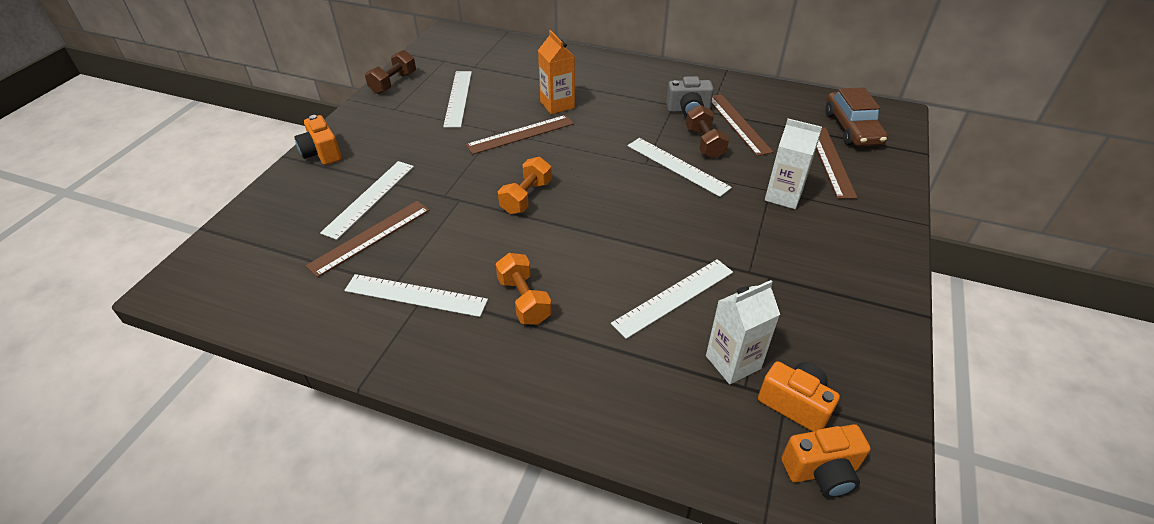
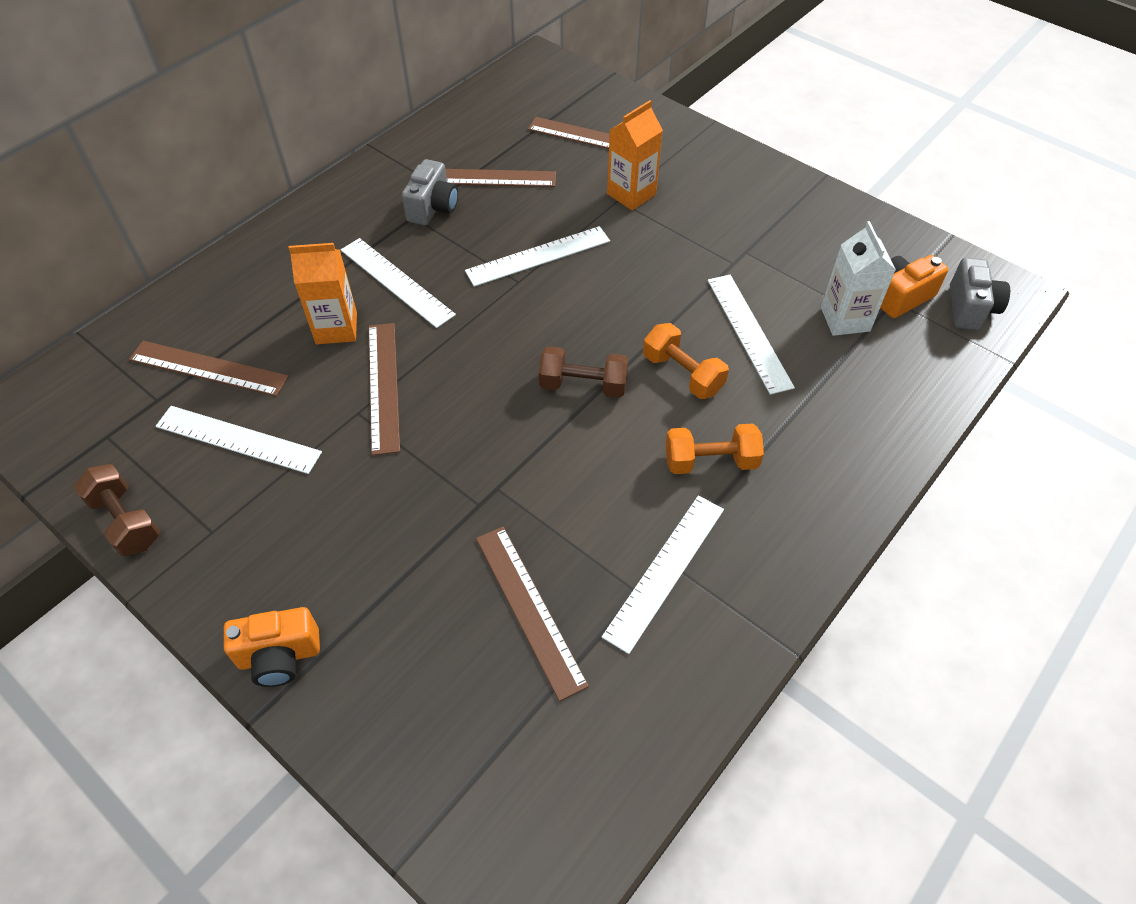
camera: 70 degrees left, 10 degrees up
(369, 198) = (438, 599): white ruler -> white ruler (396, 282)
(503, 74) = (208, 368): none -> brown ruler
(526, 197) = (526, 414): orange dumbbell -> orange dumbbell (682, 374)
(704, 143) = (507, 218): brown dumbbell -> brown dumbbell (583, 385)
(783, 196) = (631, 194): white carton -> orange carton
(821, 471) = (970, 308): orange camera -> grey camera
(852, 128) = (546, 100): brown car -> none

